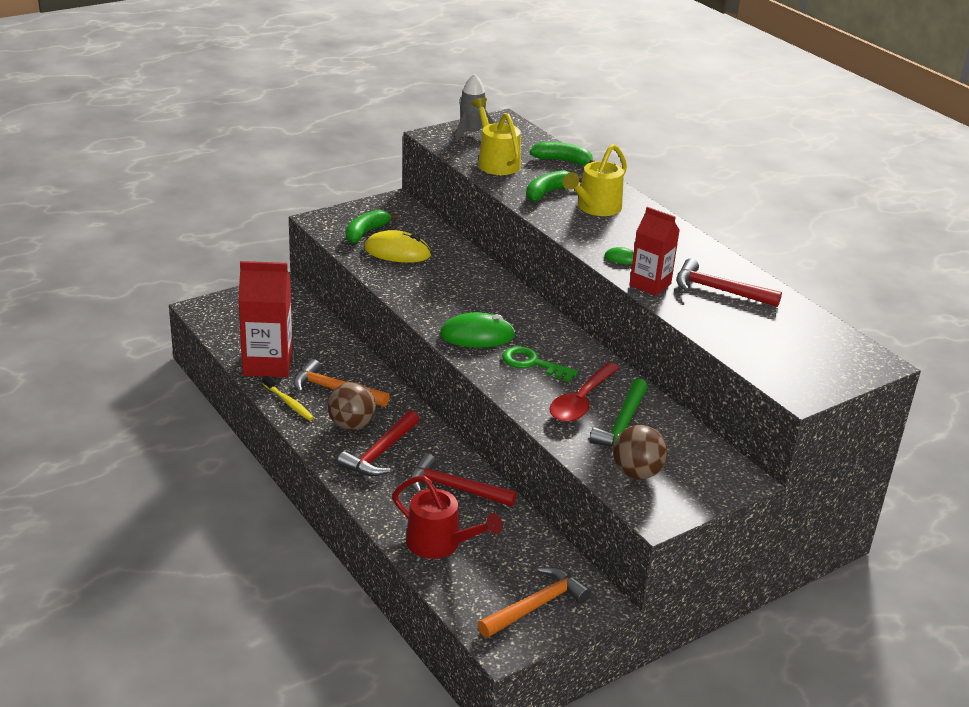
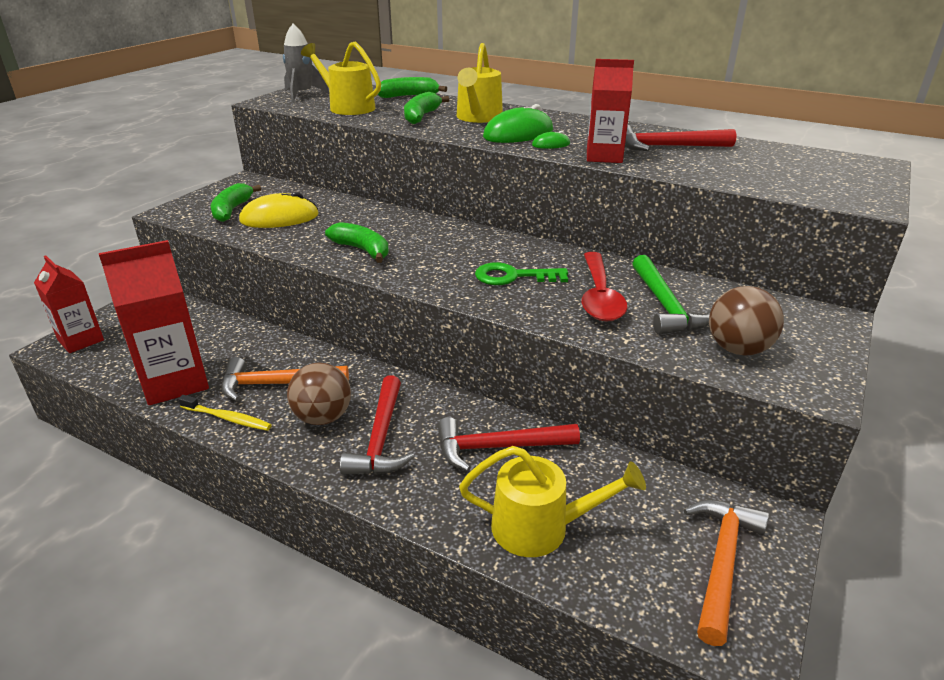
camera: 25 degrees left, 0 degrees up
(219, 308) = (81, 340): none -> red carton
(438, 303) = (362, 250): none -> green banana
(440, 544) = (541, 527): red watering can -> yellow watering can
(477, 335) = (430, 267): green mouse -> green mouse (518, 134)

